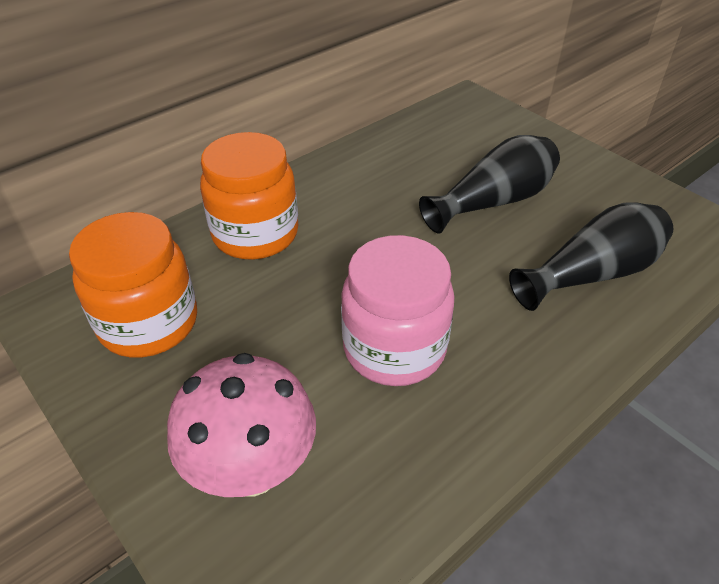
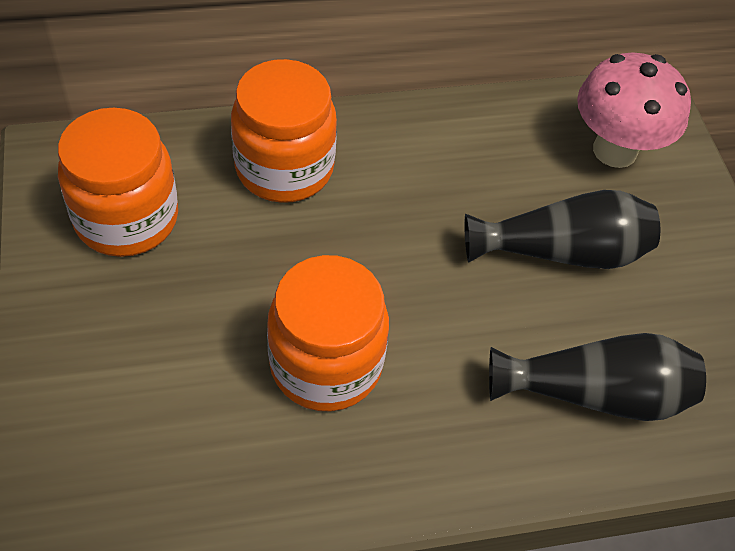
camera: 25 degrees right, 10 degrees up
(252, 470) = (123, 409): pink mushroom -> pink mushroom (614, 150)
(394, 348) = (326, 364): pink jar -> orange jar

